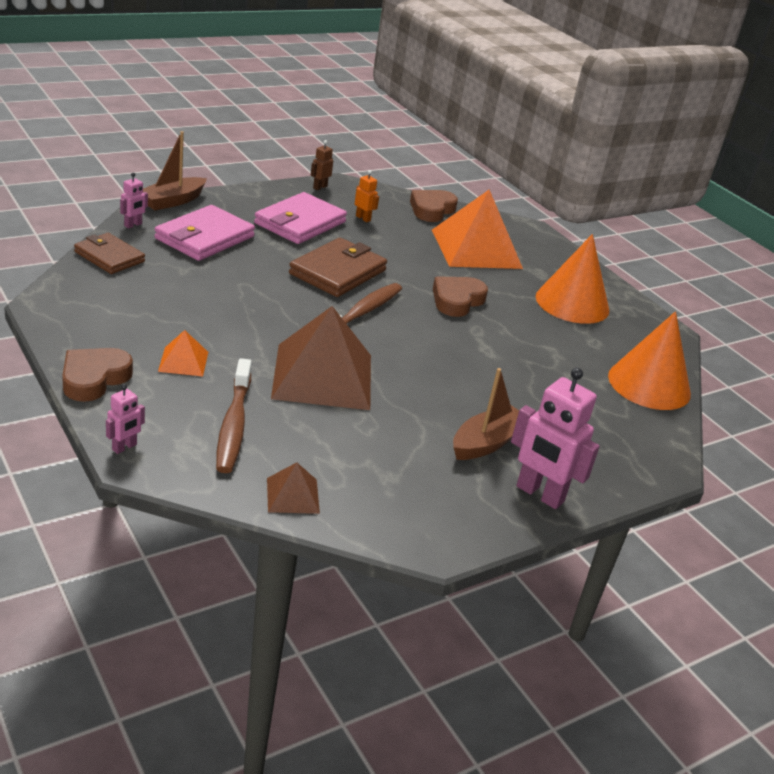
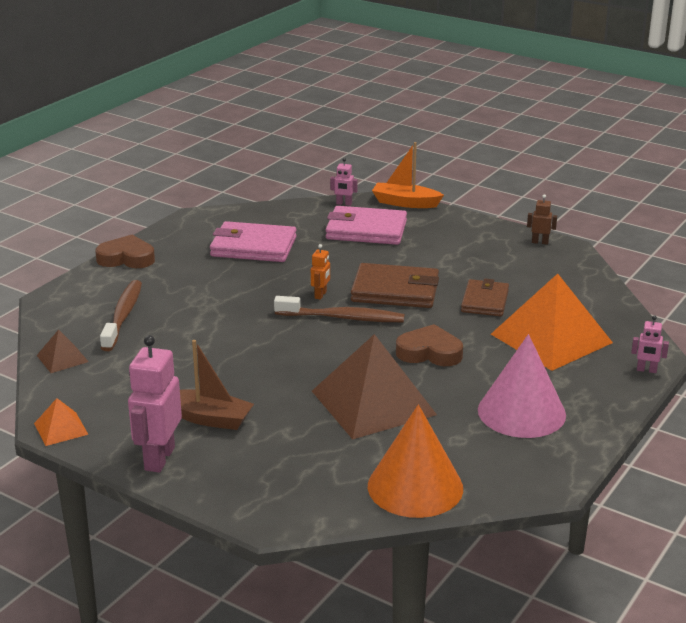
camera: 70 degrees right, 5 degrees down
(109, 257) = (285, 212): brown wallet -> brown wallet (485, 301)
(124, 447) = (62, 291): pink robot -> pink robot (646, 370)
(173, 201) = (405, 203): brown boat -> orange boat
(183, 361) = (181, 277): orange pyramid -> orange pyramid (61, 429)
(233, 425) = (123, 315): brown toothbrush -> brown toothbrush turned 120 degrees clockwise
(300, 223) = (455, 254): pink wallet -> pink wallet (253, 247)
(323, 376) = (224, 328): brown pyramid -> brown pyramid (373, 402)
(363, 218) = (514, 274): orange robot -> orange robot (321, 295)
(431, 210) = (594, 298): brown heart -> none
(572, 303) = (521, 412): orange cone -> pink cone

